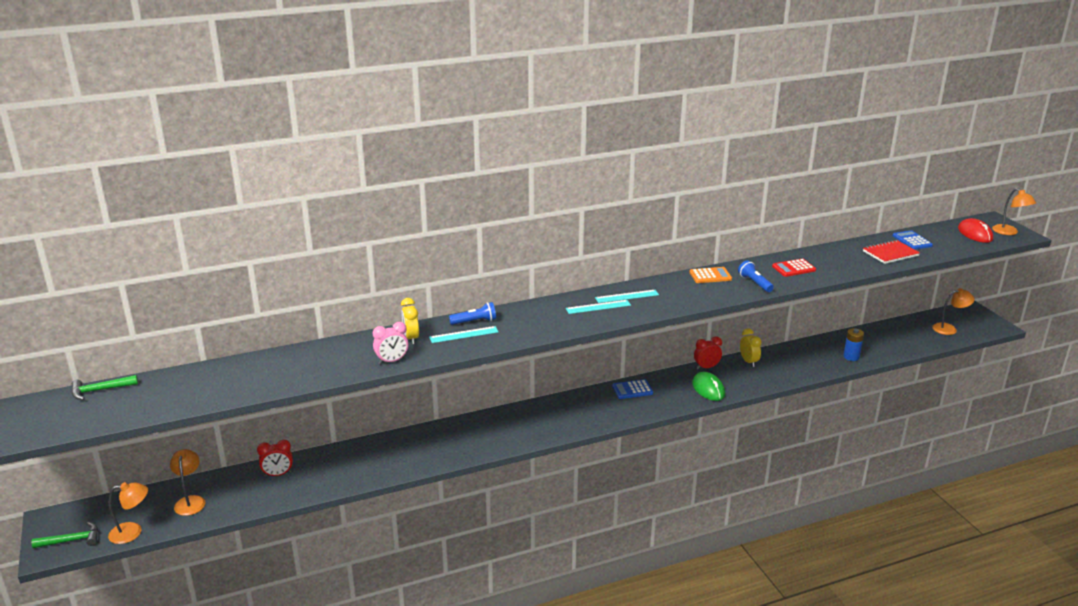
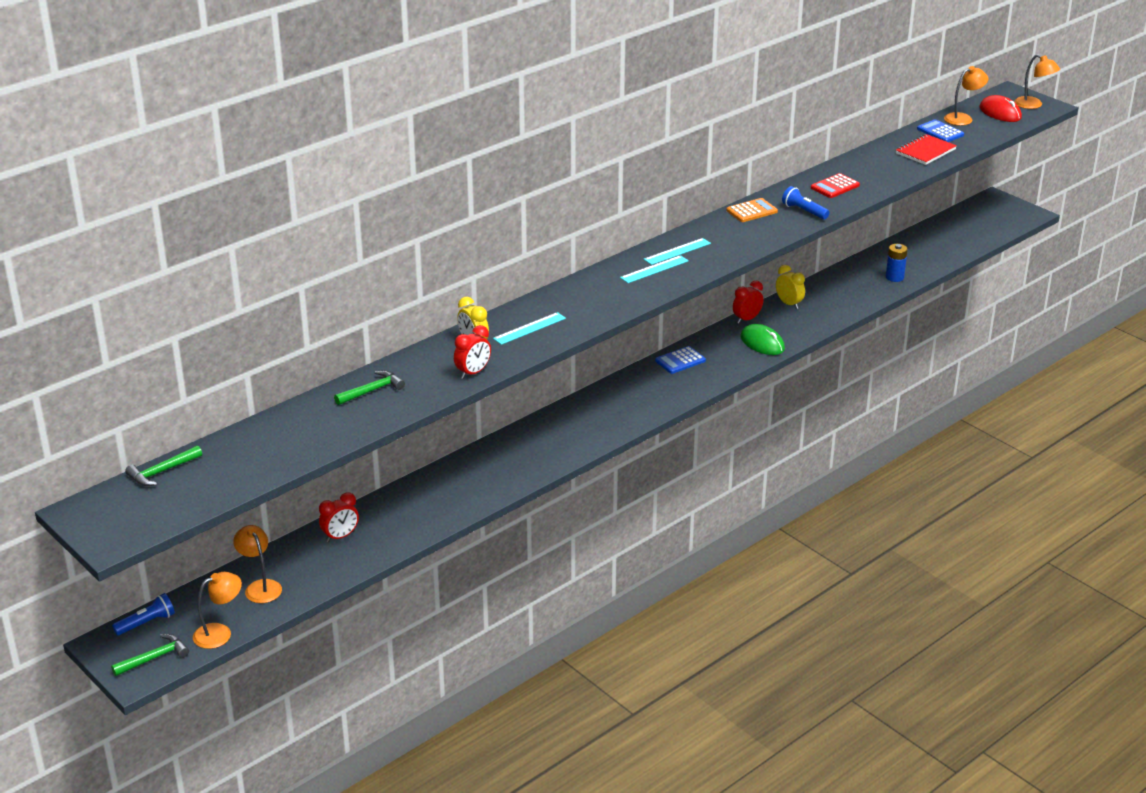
camera: 20 degrees left, 5 degrees up
(305, 359) = (372, 390): none -> green hammer
(392, 361) = (473, 373): pink clock -> red clock
(474, 321) = (530, 311): blue flashlight -> blue flashlight (147, 623)
(949, 329) = (981, 225): orange lamp -> orange lamp (963, 118)

